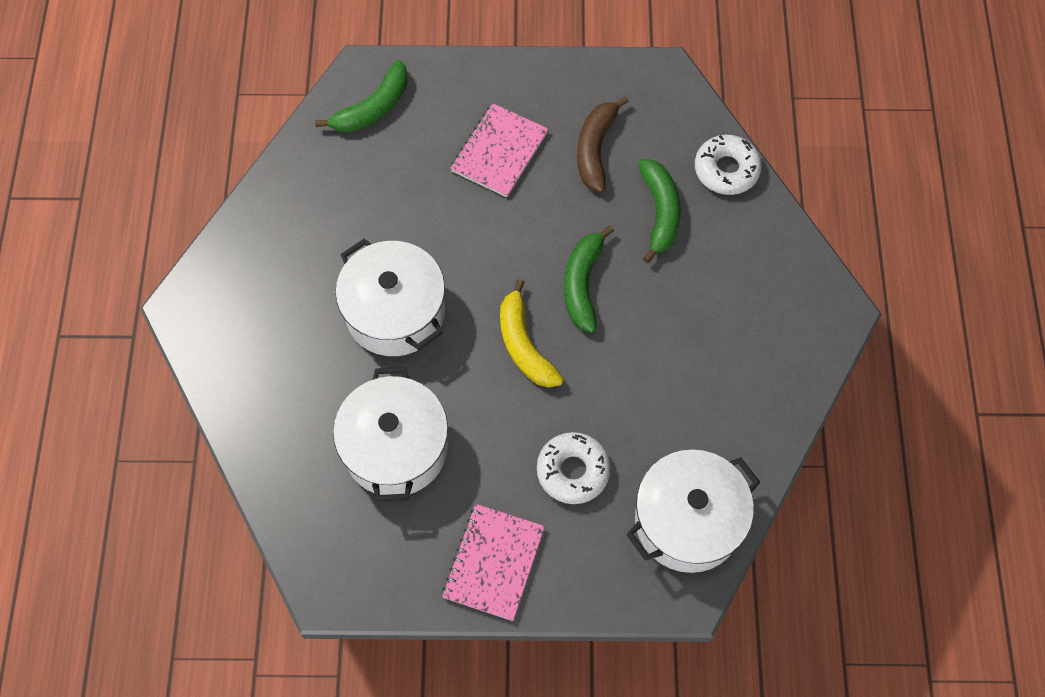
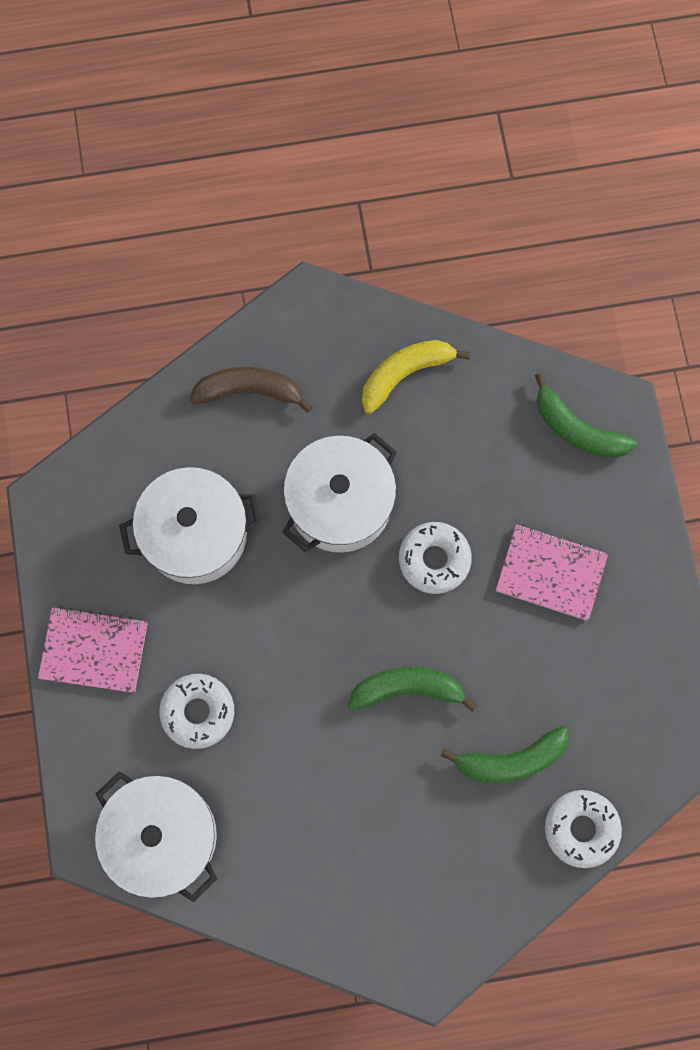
camera: 80 degrees right, 10 degrees up
(467, 242) = (434, 559): none -> white donut
(524, 345) = (326, 640): yellow banana -> yellow banana (405, 374)
(595, 149) = (576, 677): brown banana -> brown banana (249, 391)

